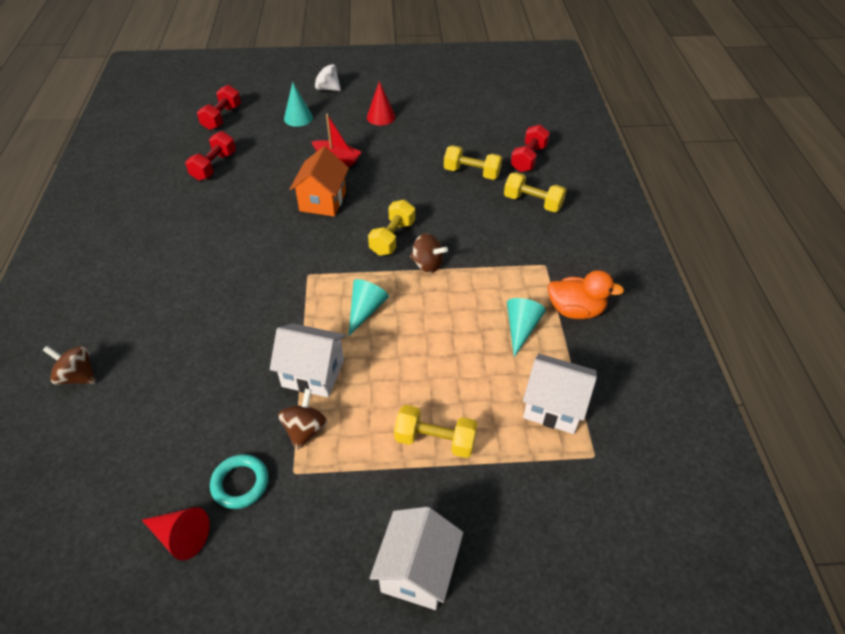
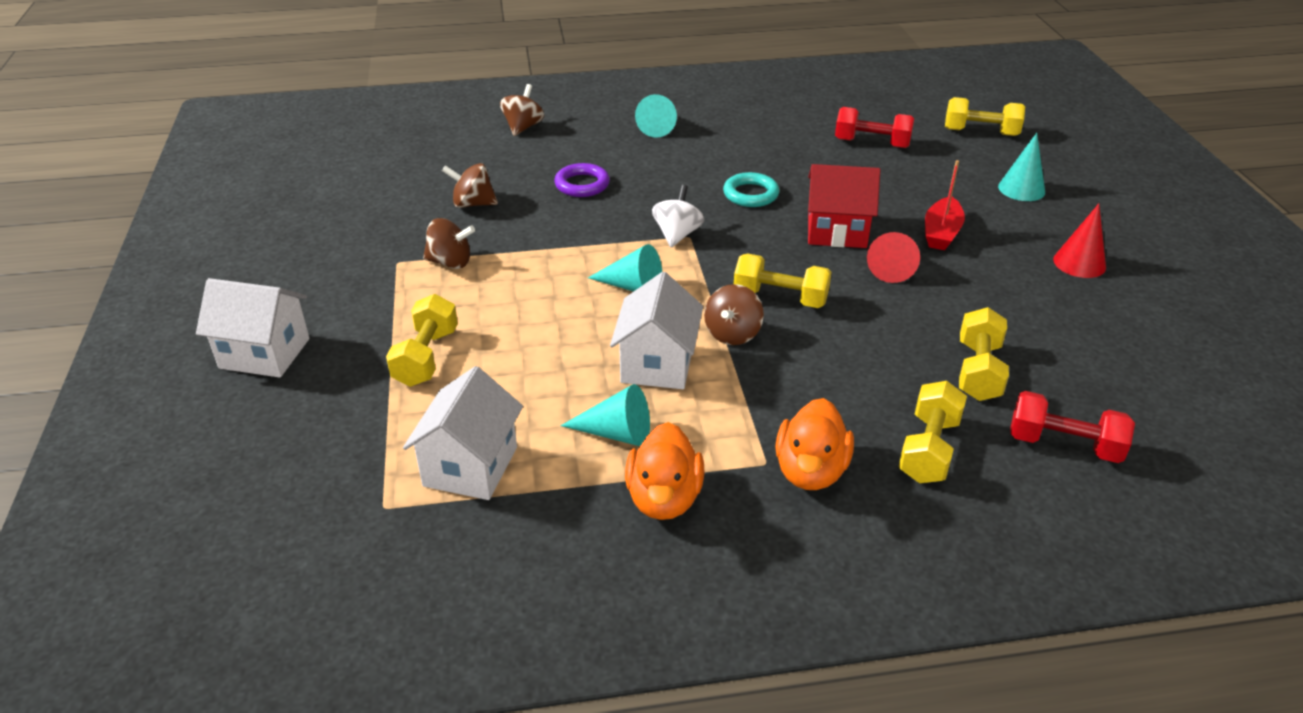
camera: 85 degrees right, 10 degrees down
(129, 278) = (658, 127): none -> turquoise cone
(181, 536) = (340, 210): red cone -> red cone (891, 267)
(208, 334) = (582, 185): none -> purple ring
(211, 415) = (473, 204): none -> brown spinning top
(222, 117) = (980, 132): red dumbbell -> yellow dumbbell
(240, 483) = (389, 232): turquoise ring -> turquoise ring (750, 194)
(313, 373) = (528, 259): white house -> white house (657, 364)
(323, 201) = (837, 231): orange house -> red house
(327, 88) = (1121, 204): white spinning top -> white spinning top (677, 235)
(550, 248) = (810, 471): none -> orange duck

